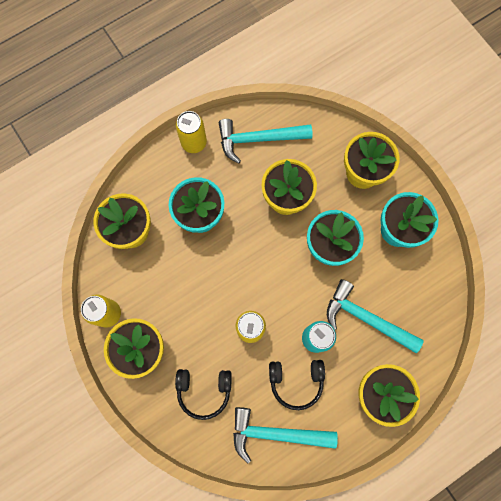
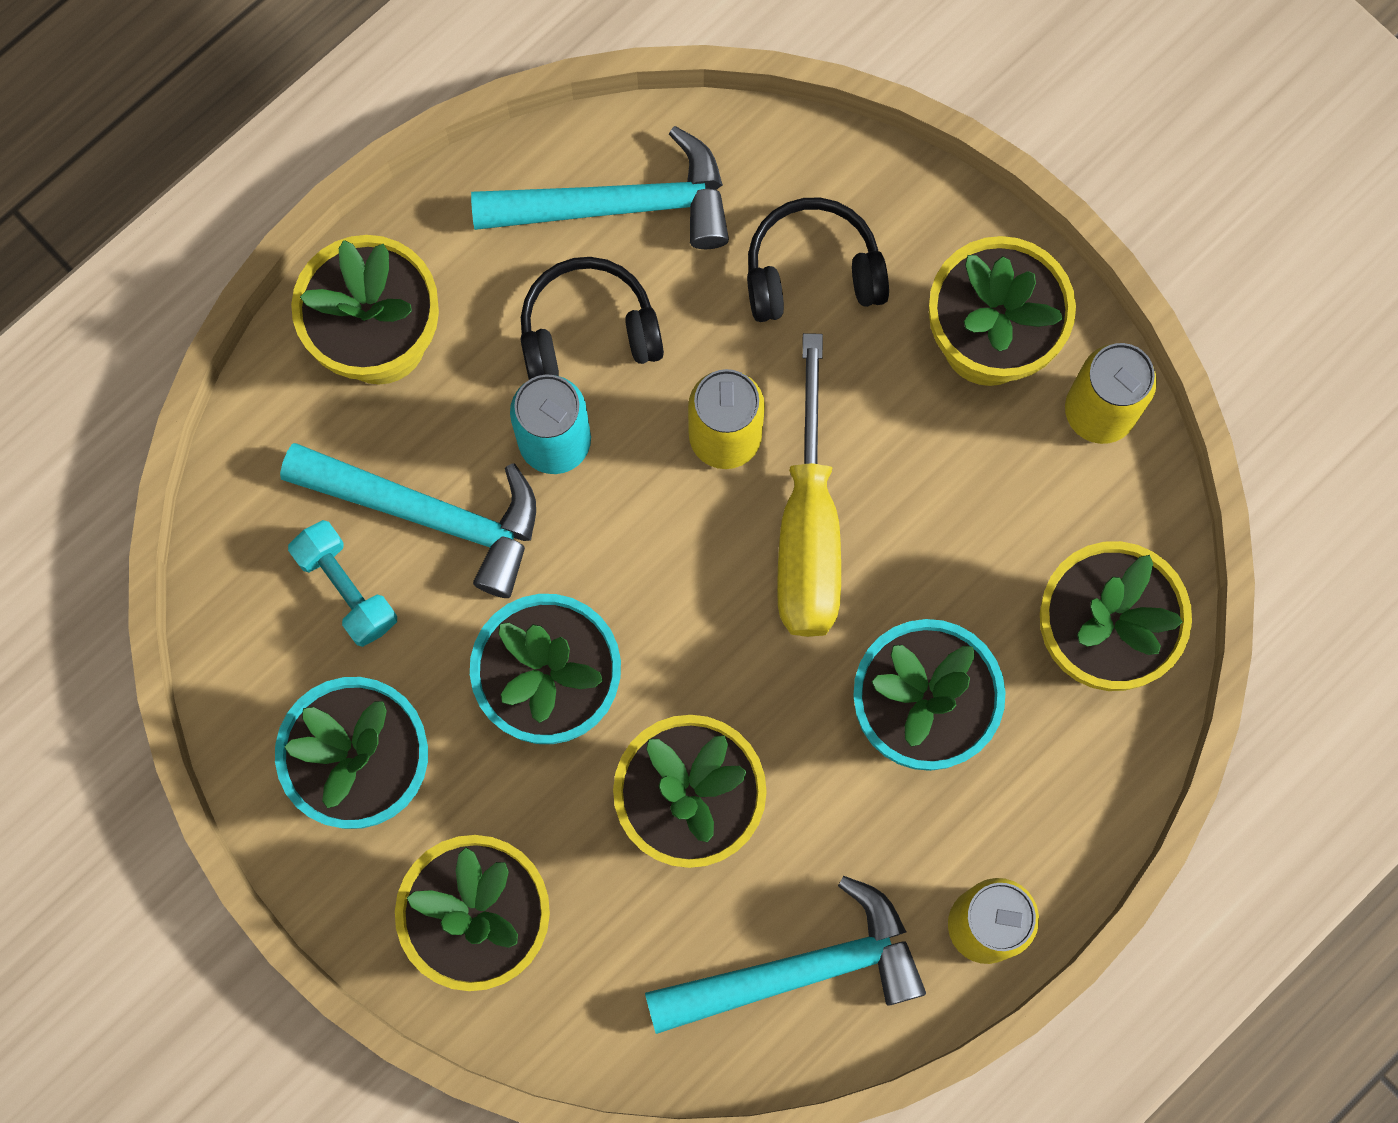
camera: 170 degrees right, 0 degrees up
(226, 288) = (808, 527): none -> yellow screwdriver
(399, 295) = (347, 589): none -> turquoise dumbbell

